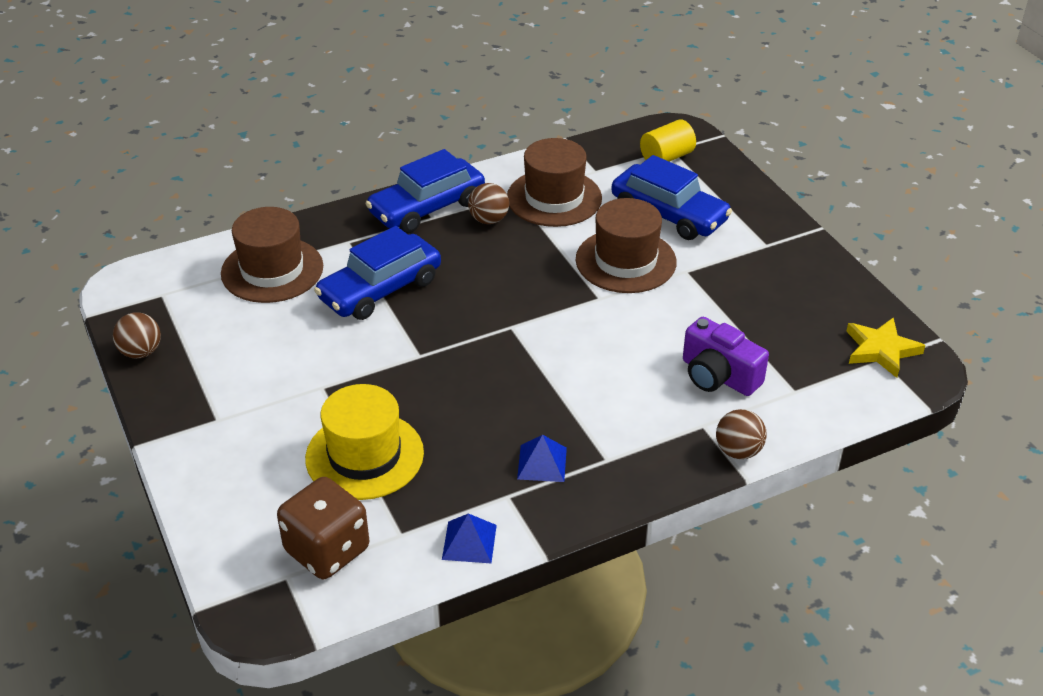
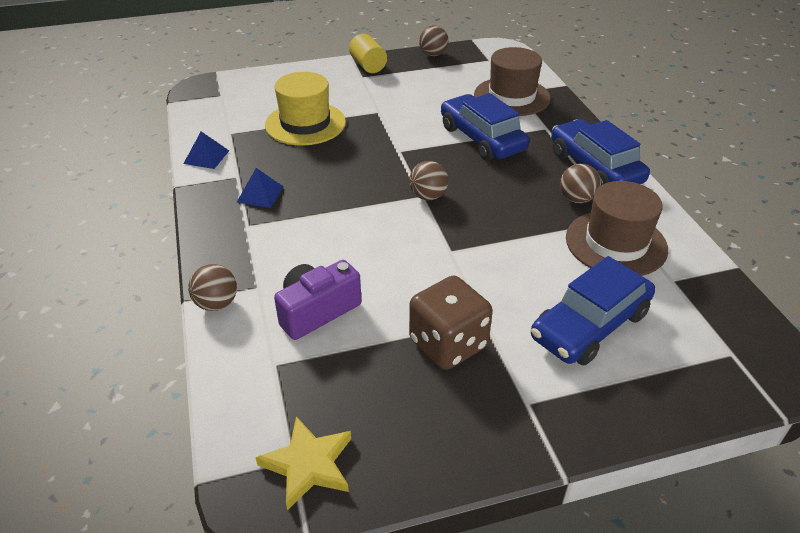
camera: 100 degrees right, 0 degrees up
(327, 550) = (233, 108): brown dice -> brown dice (448, 344)
(510, 322) = (428, 196): none -> brown ball
(625, 261) = (506, 277): brown hat -> none
(666, 157) = (712, 346): yellow cylinder -> yellow cylinder (368, 66)

